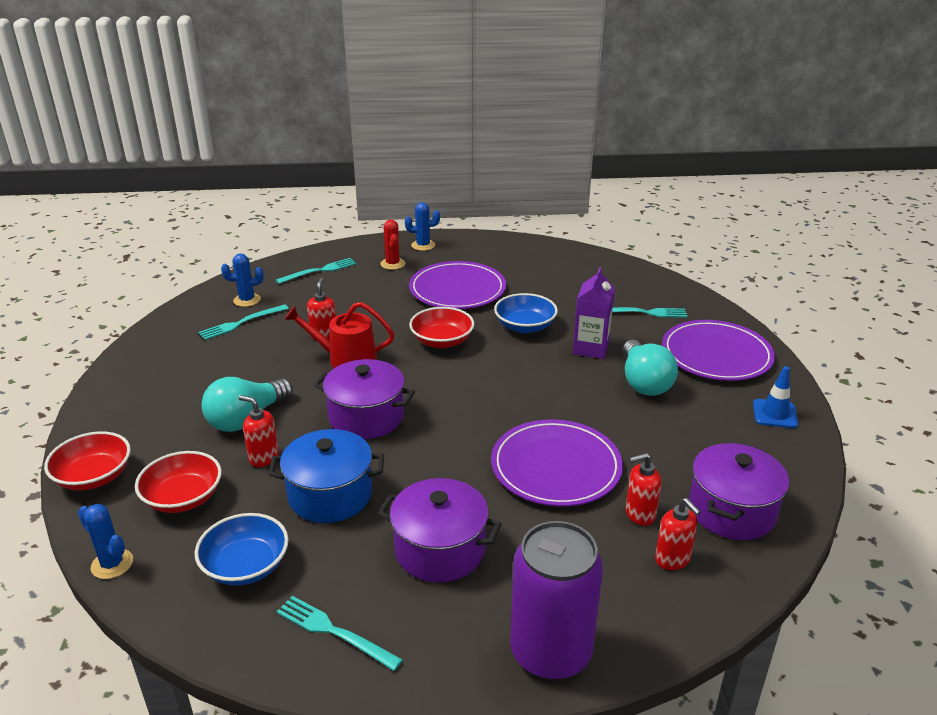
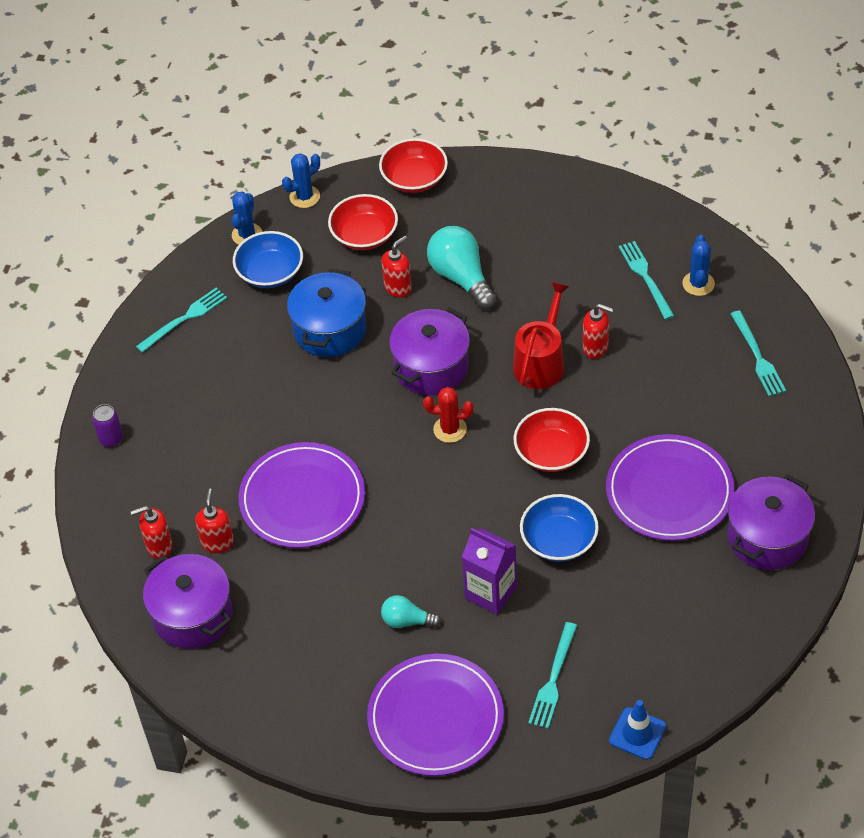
camera: 110 degrees right, 20 degrees up
(392, 264) = (759, 434): red cactus -> red cactus (450, 429)
(423, 245) = (808, 477): blue cactus -> blue cactus (247, 235)
(440, 550) = (236, 393): purple pot -> purple pot (767, 537)
(550, 652) = (111, 439): purple can -> purple can, size x0.41
(644, 382) = (407, 621): turquoise light bulb -> turquoise light bulb, size x0.56
(775, 414) = (308, 722): blue traffic cone -> blue traffic cone (637, 733)

